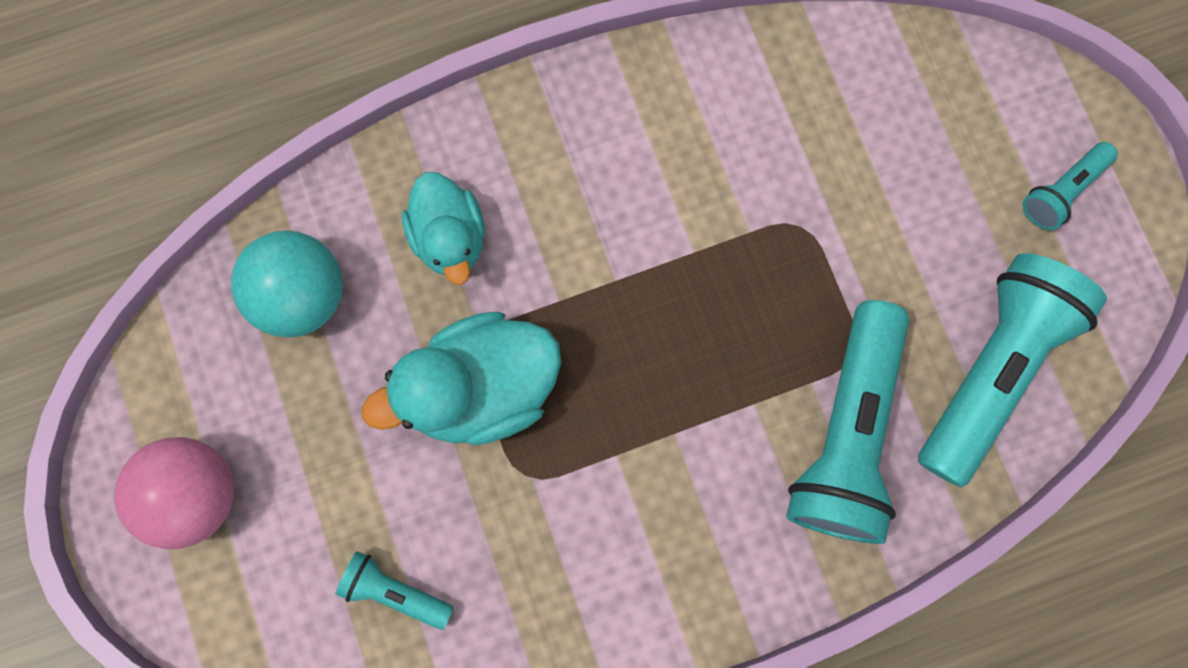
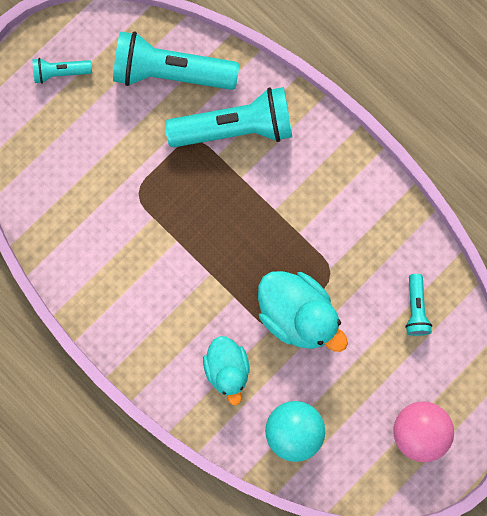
camera: 115 degrees left, 0 degrees up
(450, 238) = (227, 369): turquoise duck -> turquoise duck turned 120 degrees clockwise
(1061, 191) = (60, 73): turquoise flashlight -> turquoise flashlight turned 150 degrees clockwise

